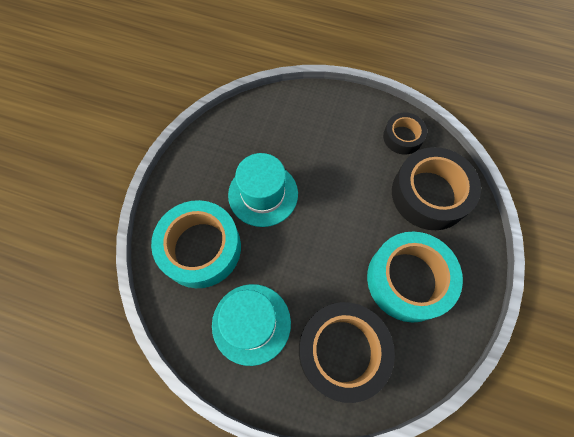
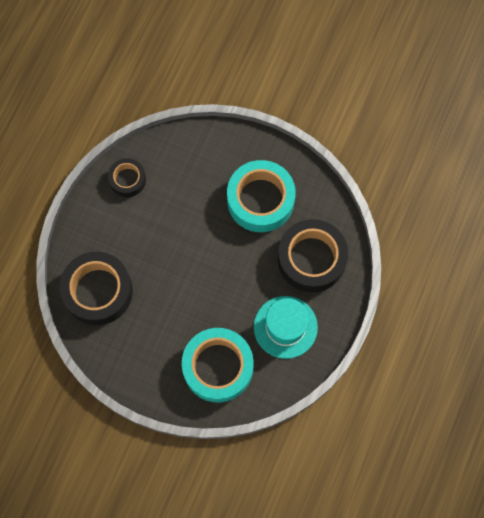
camera: 85 degrees left, 5 degrees up
(263, 194) = (172, 310): turquoise hat -> none
(429, 194) = (187, 168): black tape -> black tape (98, 291)

